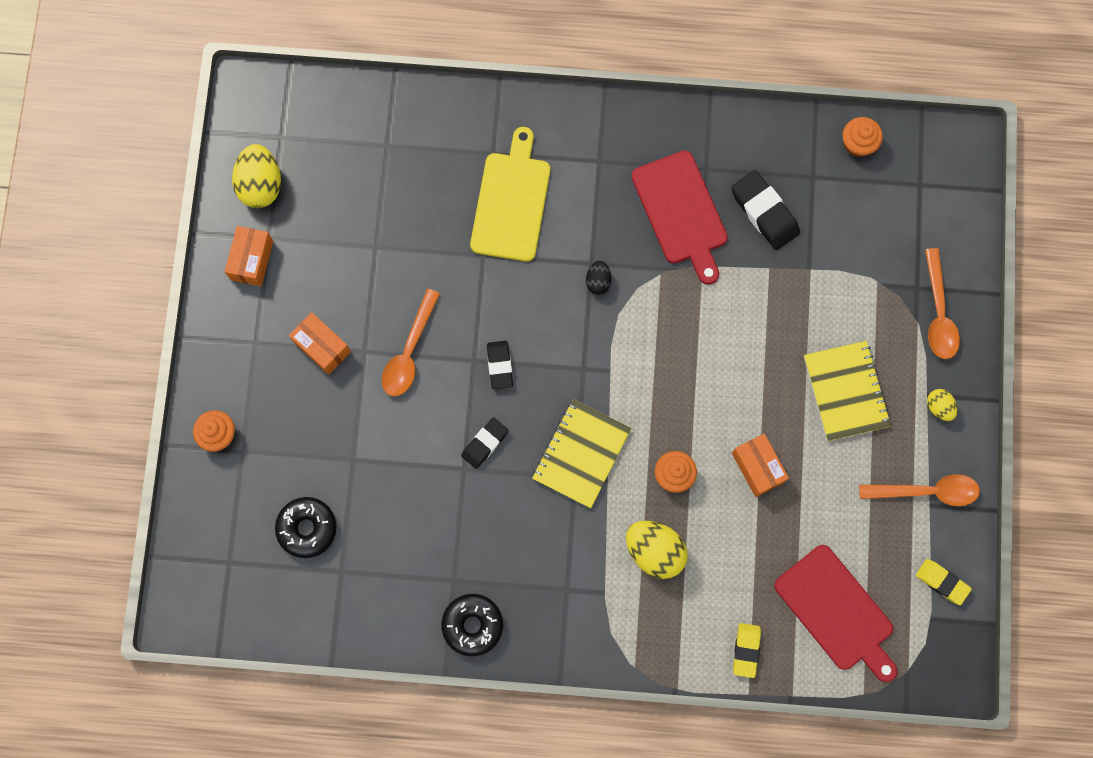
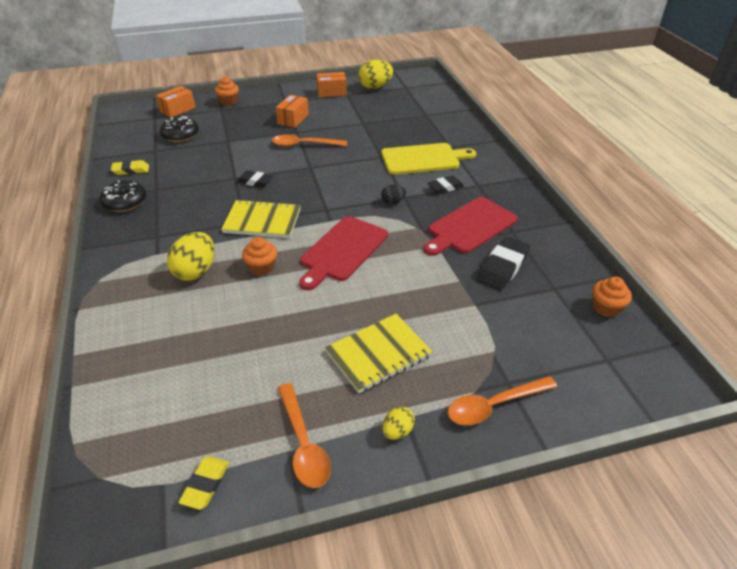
camera: 70 degrees right, 35 degrees down
(499, 365) = (311, 176): black eraser -> black eraser (445, 187)
(746, 650) = (115, 344): yellow eraser -> yellow eraser (131, 170)
(757, 467) = (284, 313): orange box -> orange box (177, 110)
(837, 612) = (159, 400): red cutting board -> red cutting board (342, 251)

